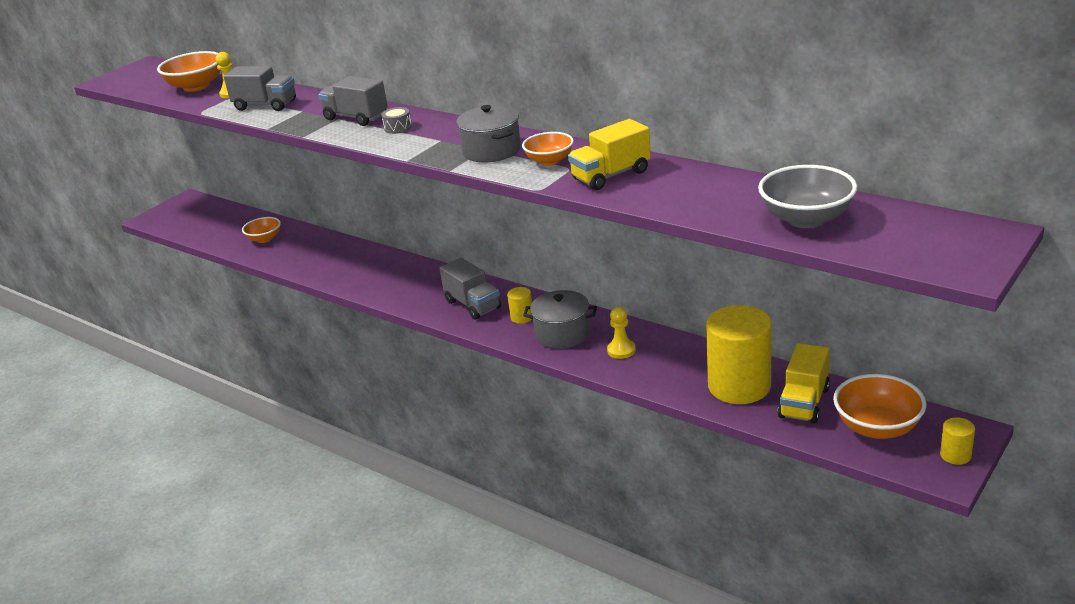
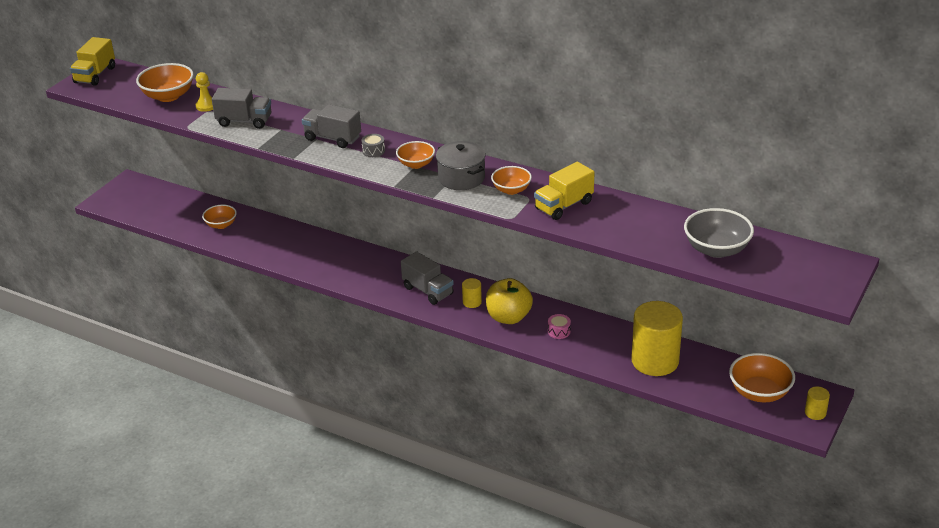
camera: 10 degrees left, 5 degrees up
(442, 139) = (416, 164): none -> orange bowl
(562, 334) = (508, 317): grey pot -> yellow apple
(621, 350) = (559, 331): yellow pawn -> pink drum
(804, 403) = (704, 374): yellow truck -> yellow truck (95, 75)

